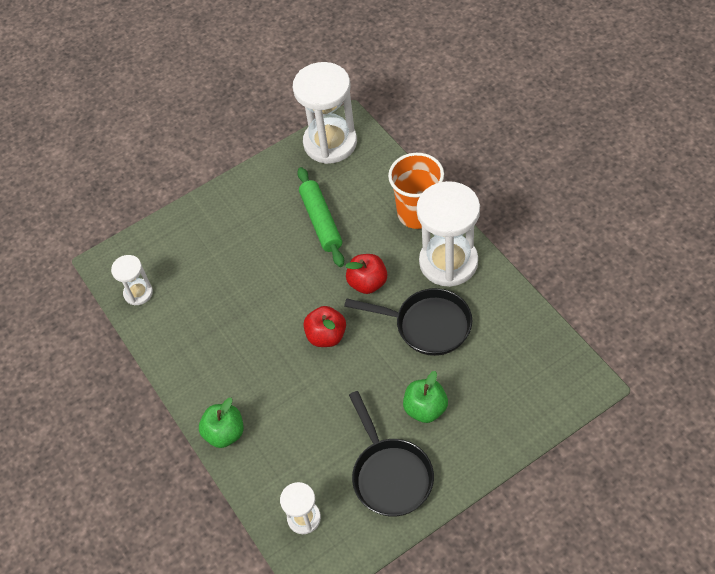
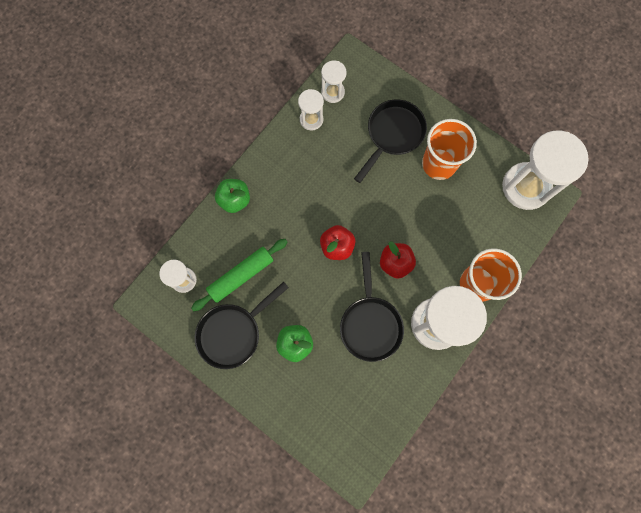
camera: 65 degrees right, 20 degrees up
(161, 324) = (311, 119): none -> white hourglass
(218, 246) = (392, 135): none -> black pan
(271, 212) = (439, 164): none -> orange cup
(321, 221) = (442, 206): green rolling pin -> green rolling pin (241, 275)

